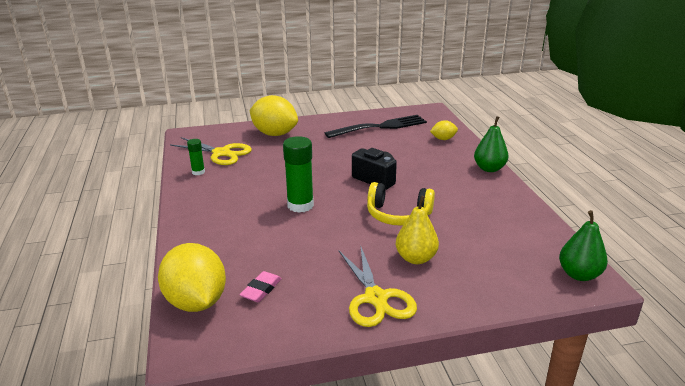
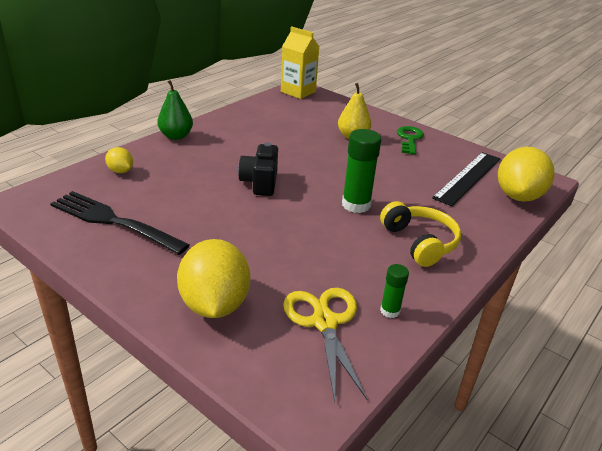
camera: 130 degrees left, 5 degrees up
(261, 289) = (468, 178): pink eraser -> black ruler
(376, 298) = (409, 139): yellow scissors -> green key
(398, 215) = (308, 156): yellow headphones -> yellow headphones (419, 242)
(579, 274) = (298, 92): green pear -> yellow carton

